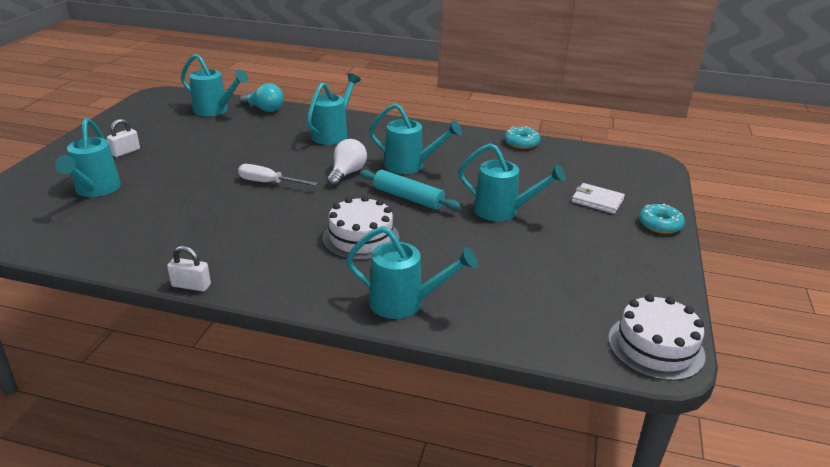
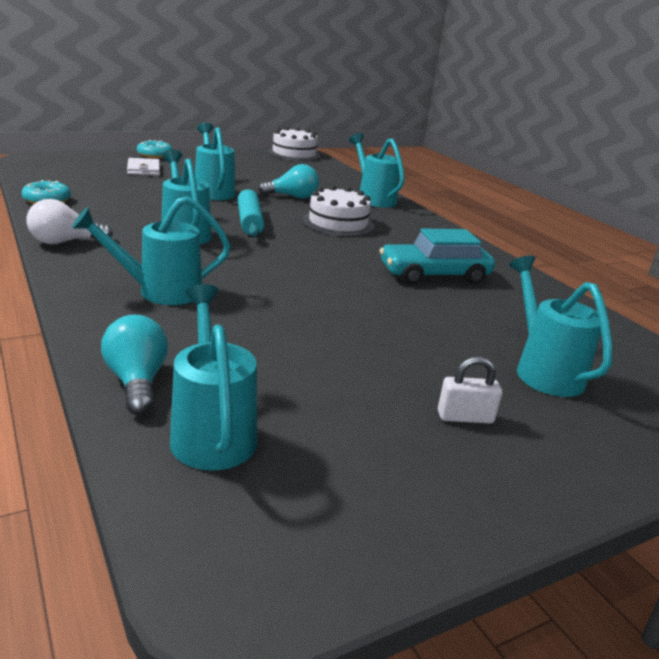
camera: 135 degrees left, 5 degrees down
(96, 190) = (544, 371): turquoise watering can -> turquoise watering can turned 60 degrees counterclockwise
(191, 285) = (498, 255): white padlock -> none
(220, 225) = (434, 275): none -> turquoise car
(269, 183) = (337, 283): white screwdriver -> none
(347, 173) = (250, 254): white light bulb -> white light bulb (65, 242)
(454, 248) = (292, 197): none -> turquoise light bulb

